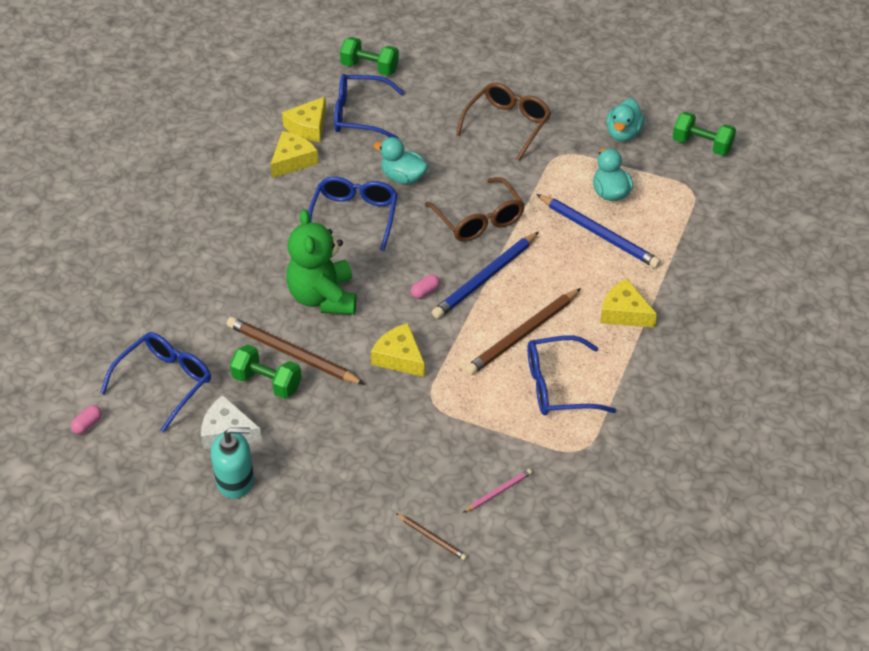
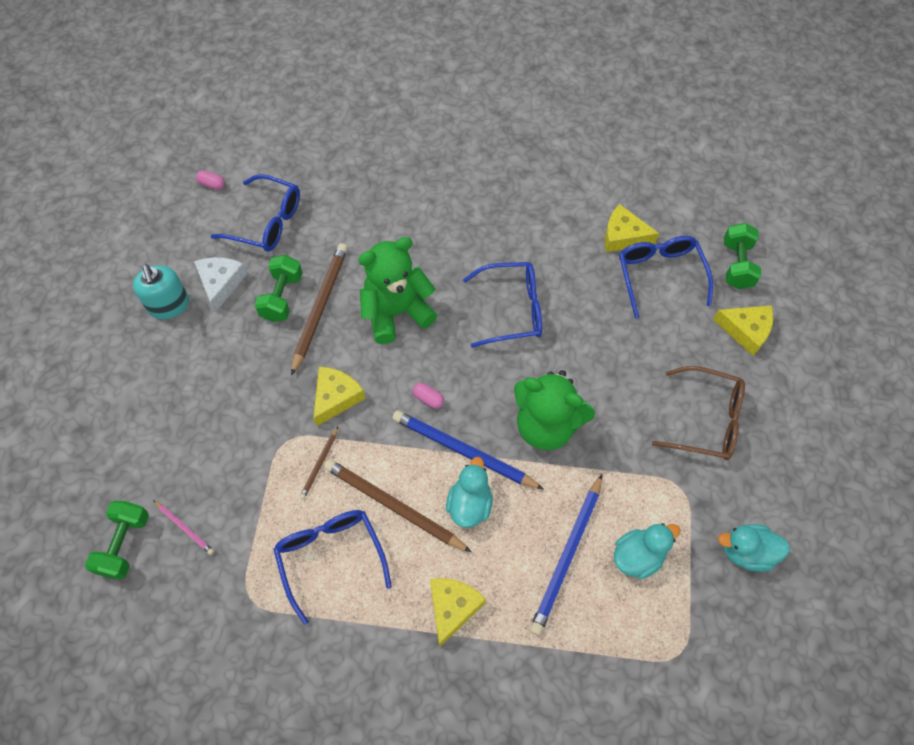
camera: 75 degrees right, 15 degrees up
(292, 160) = (570, 237): yellow cheese -> yellow cheese (746, 331)
(403, 177) = (583, 338): turquoise duck -> turquoise duck (469, 504)
(432, 538) = (124, 480): brown pencil -> brown pencil (320, 464)
(479, 220) = (546, 425): brown glasses -> green teddy bear
(701, 145) = (766, 654): green dumbbell -> green dumbbell (124, 544)

